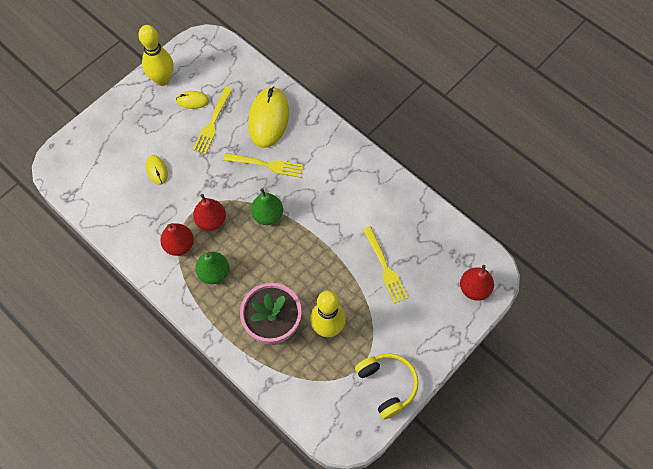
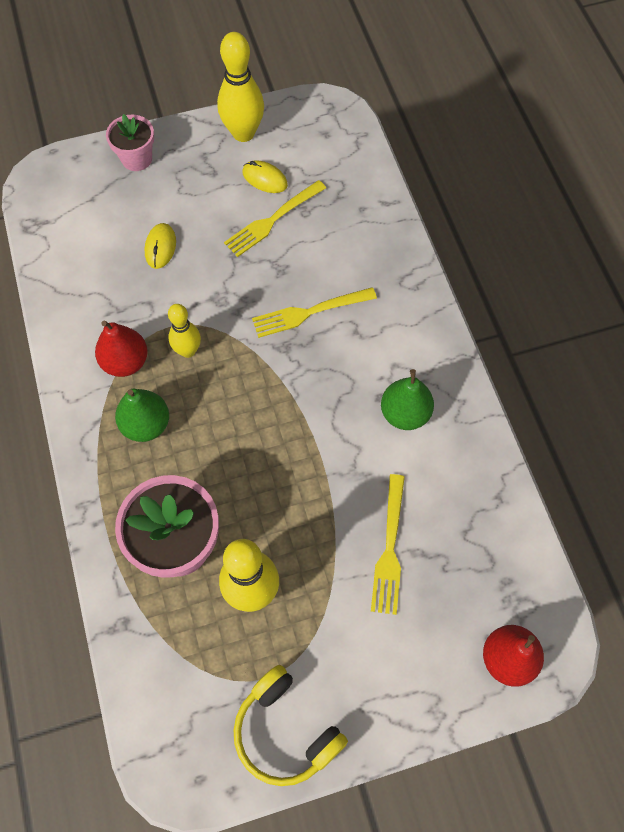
camera: 30 degrees right, 0 degrees up
(107, 125) = (137, 159): none -> pink flower pot
(211, 220) = (188, 351): red pear -> yellow bowling pin
(266, 165) = (309, 312): yellow fork -> yellow fork turned 120 degrees clockwise
(267, 215) = (268, 383): green pear -> green pear (405, 413)
(268, 119) = (351, 251): yellow mouse -> none
(387, 385) = (285, 731): yellow headphones -> yellow headphones turned 135 degrees clockwise

